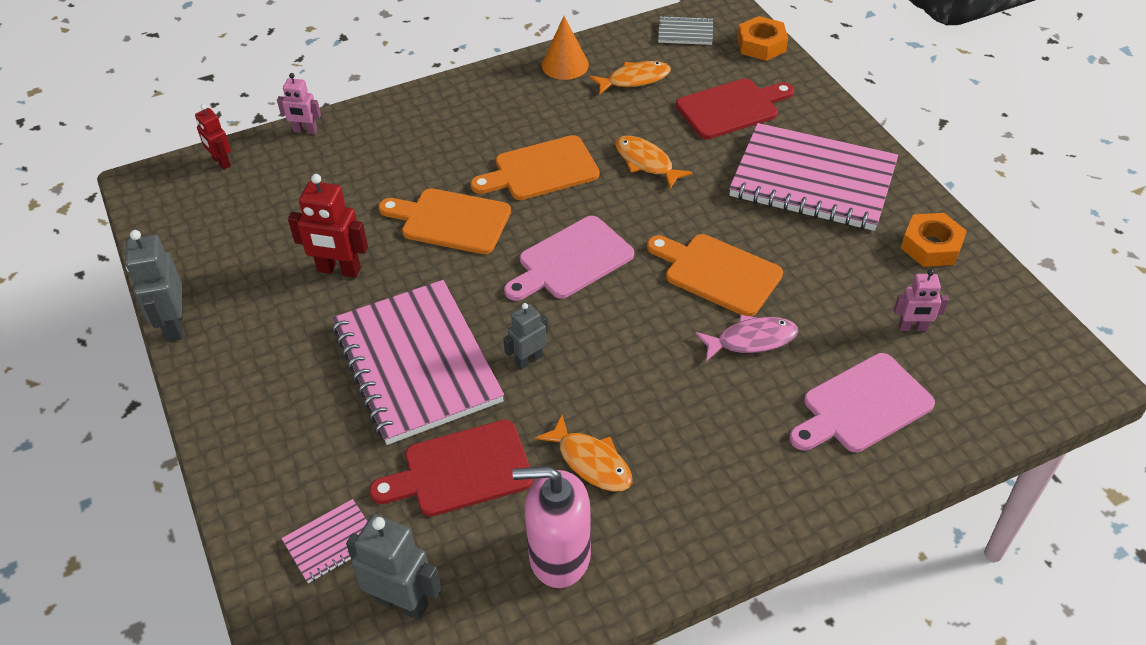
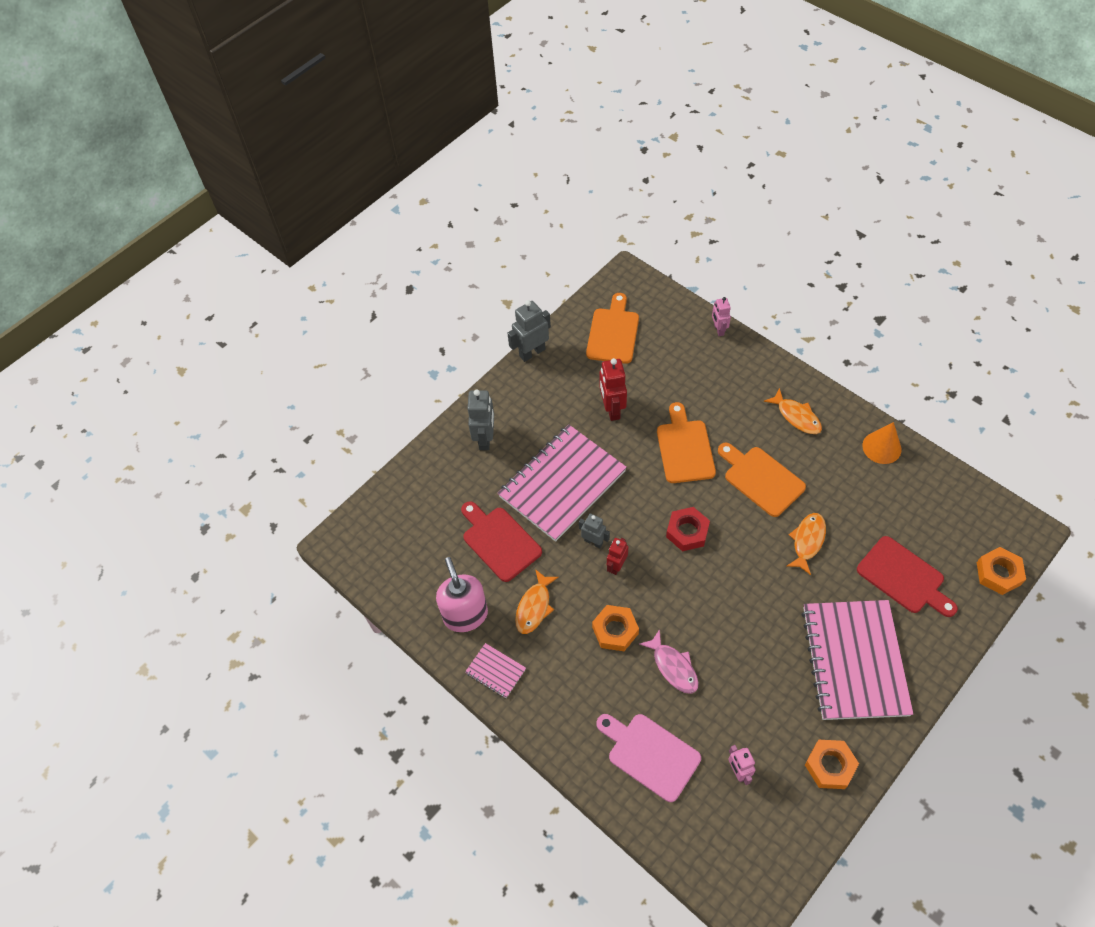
camera: 70 degrees right, 10 degrees up
(221, 162) = (665, 302): red robot -> red robot (616, 566)
(331, 542) = (429, 501): pink notebook -> pink notebook (495, 671)
(401, 602) = (408, 551): grey robot -> grey robot (485, 438)
(571, 260) = (687, 532): pink cutting board -> red nut
(634, 79) = (894, 499): orange fish -> orange fish (796, 416)
(673, 382) = (615, 630): none -> orange nut
(685, 32) = (976, 513): grey notebook -> none
(717, 273) = (723, 625): orange cutting board -> orange cutting board (613, 333)

